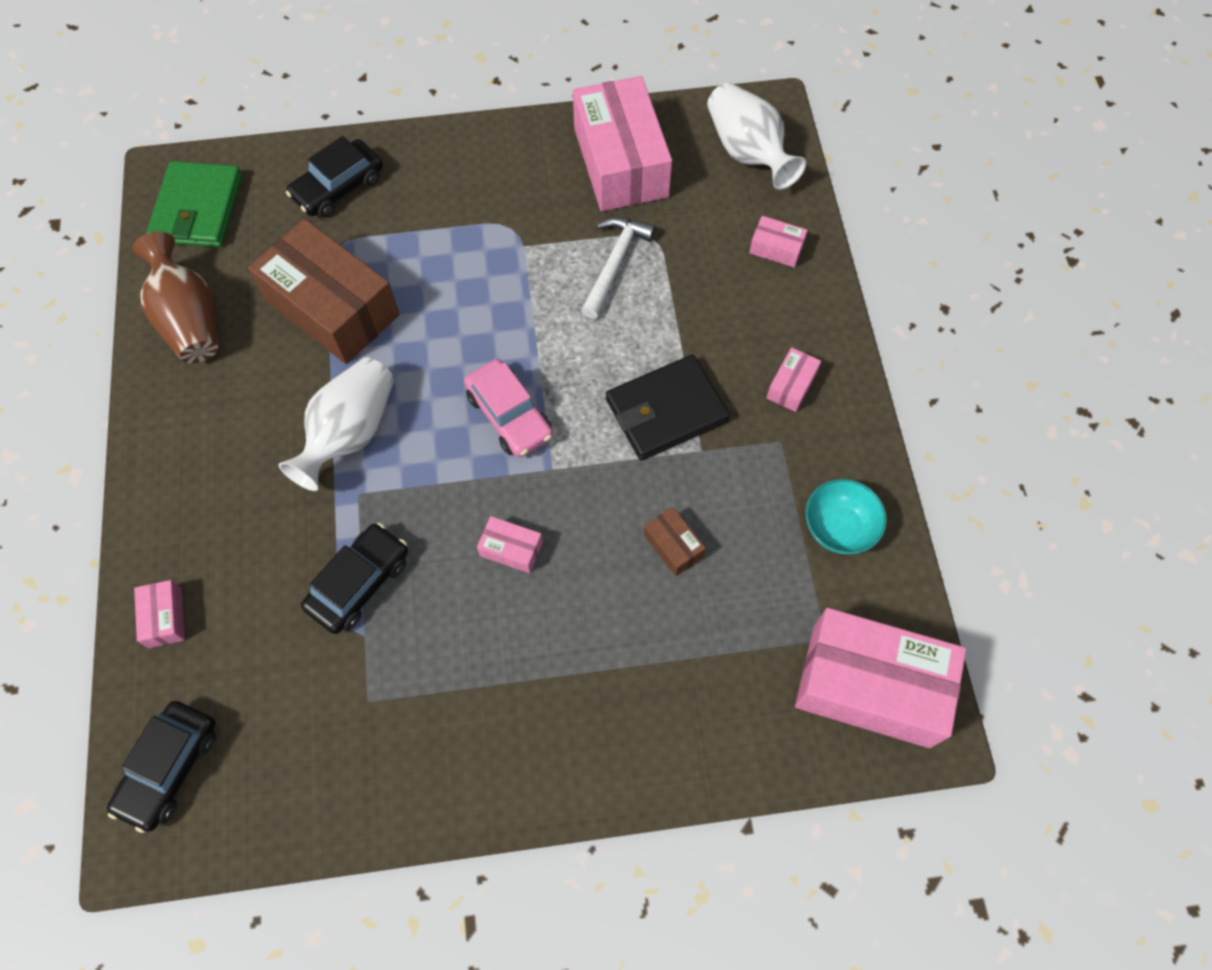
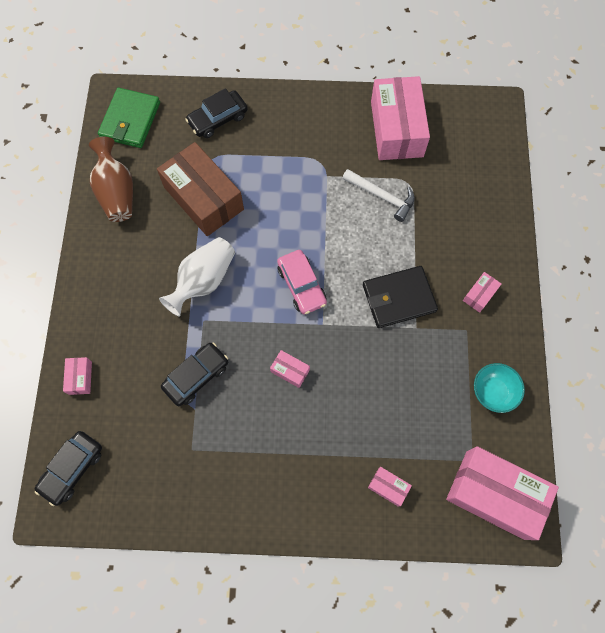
camera: 10 degrees right, 5 degrees up
(614, 263) = (382, 196): white hammer -> white hammer turned 90 degrees clockwise
(673, 545) = (388, 385): brown box -> none
(748, 152) = (479, 134): white vase -> none
(776, 248) = (486, 202): pink box -> pink box (388, 487)

